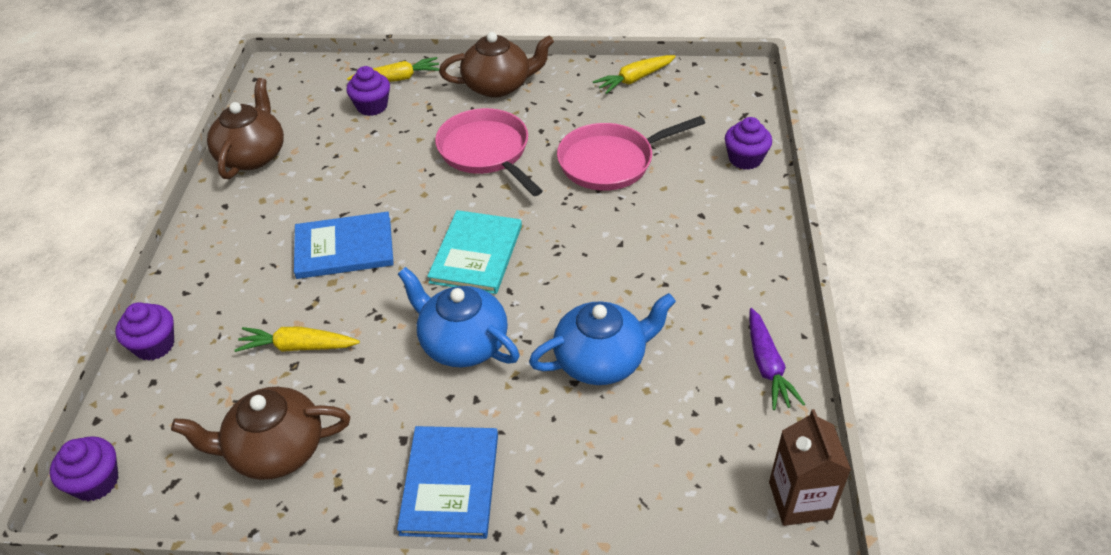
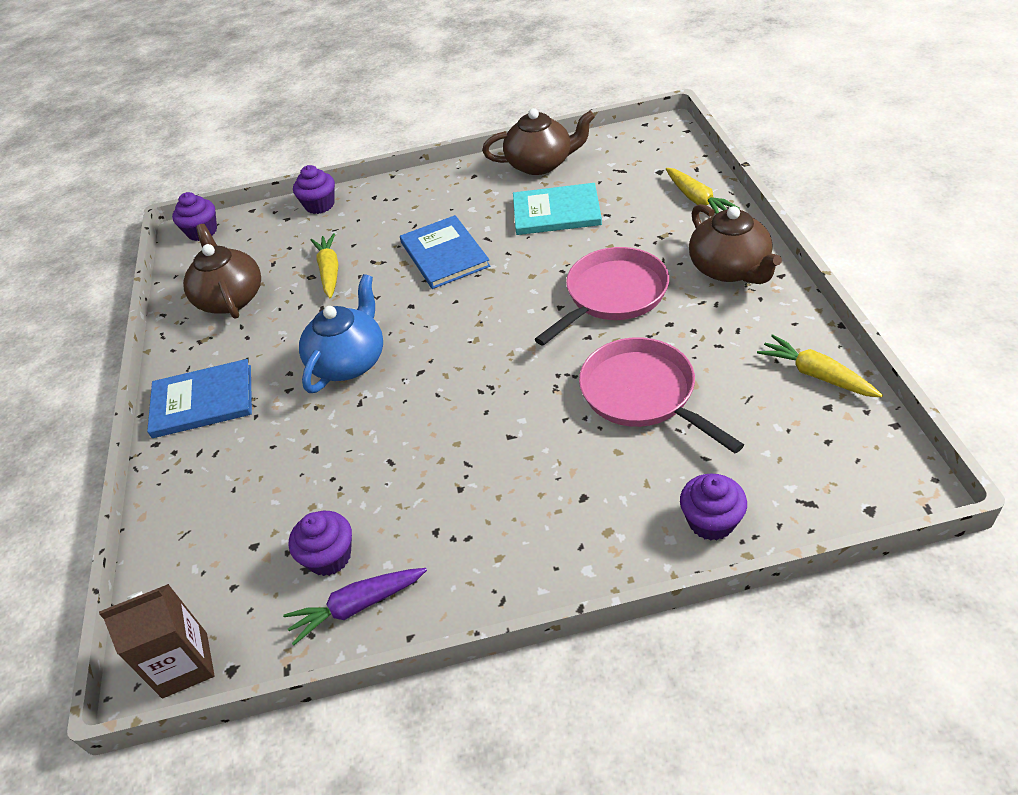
camera: 80 degrees right, 0 degrees up
(372, 106) = (644, 200): purple cupcake -> purple cupcake (329, 557)
(476, 254) = (461, 335): turquoise book -> turquoise book (556, 212)
(602, 360) = (344, 462): blue teapot -> none

